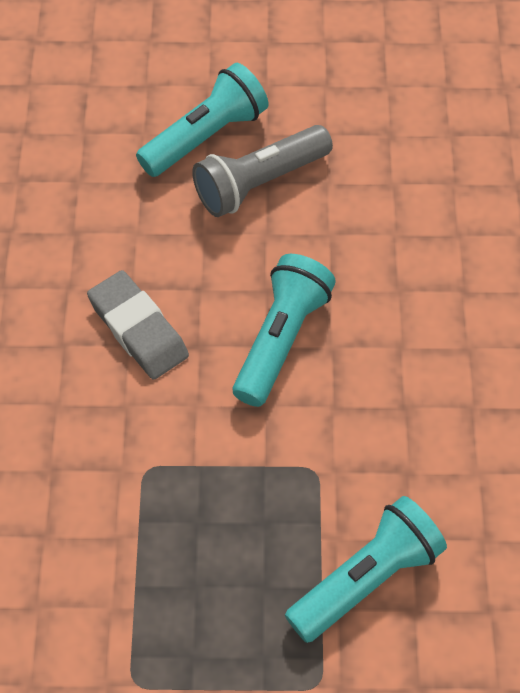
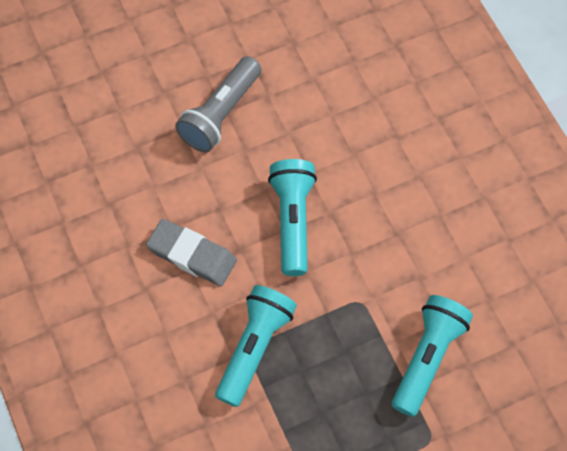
camera: 25 degrees left, 5 degrees up
(206, 136) = (165, 94): turquoise flashlight -> turquoise flashlight (254, 348)

